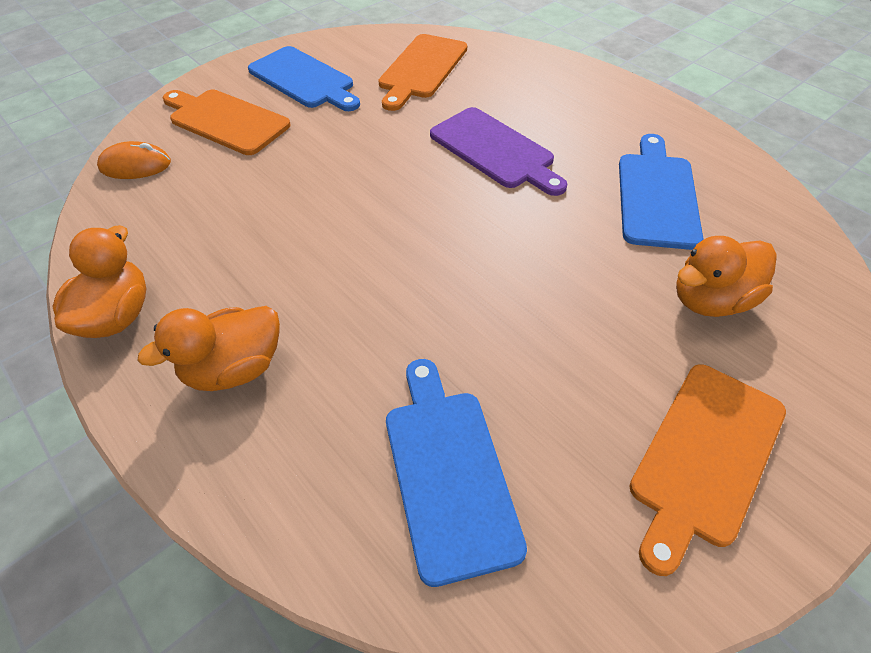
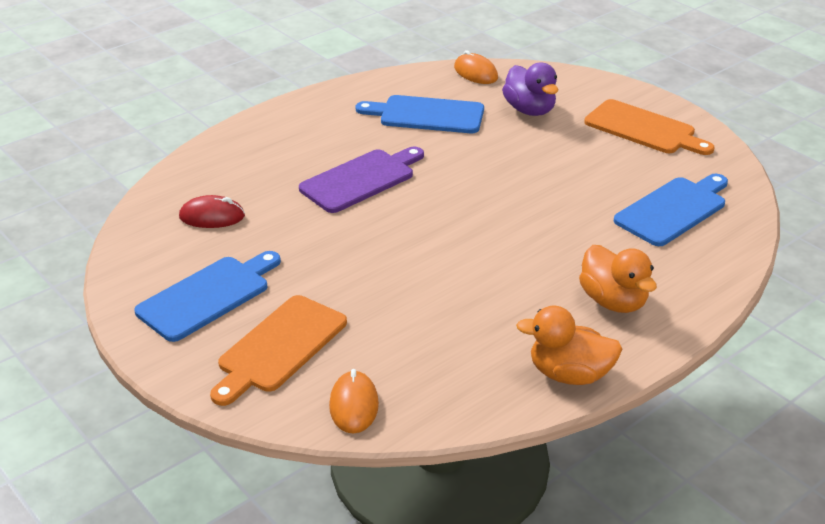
camera: 90 degrees left, 15 degrees down
(421, 69) = (212, 216): orange cutting board -> red mouse
(448, 472) = (673, 210): blue cutting board -> blue cutting board turned 150 degrees clockwise
(711, 300) = (529, 110): orange duck -> purple duck
(801, 241) = (475, 73): none -> orange mouse

